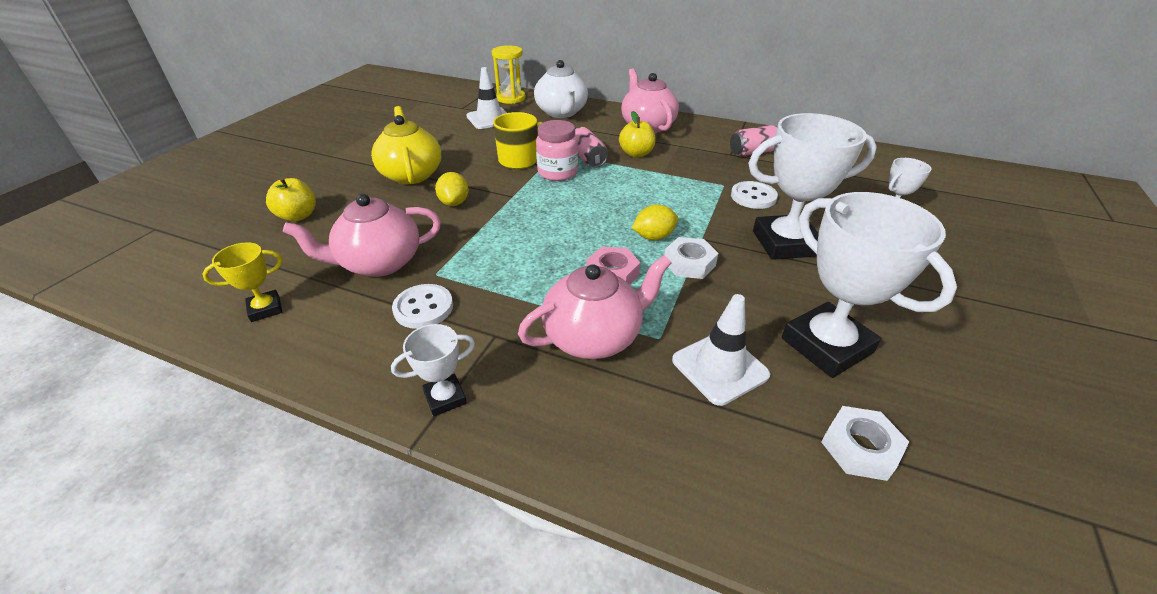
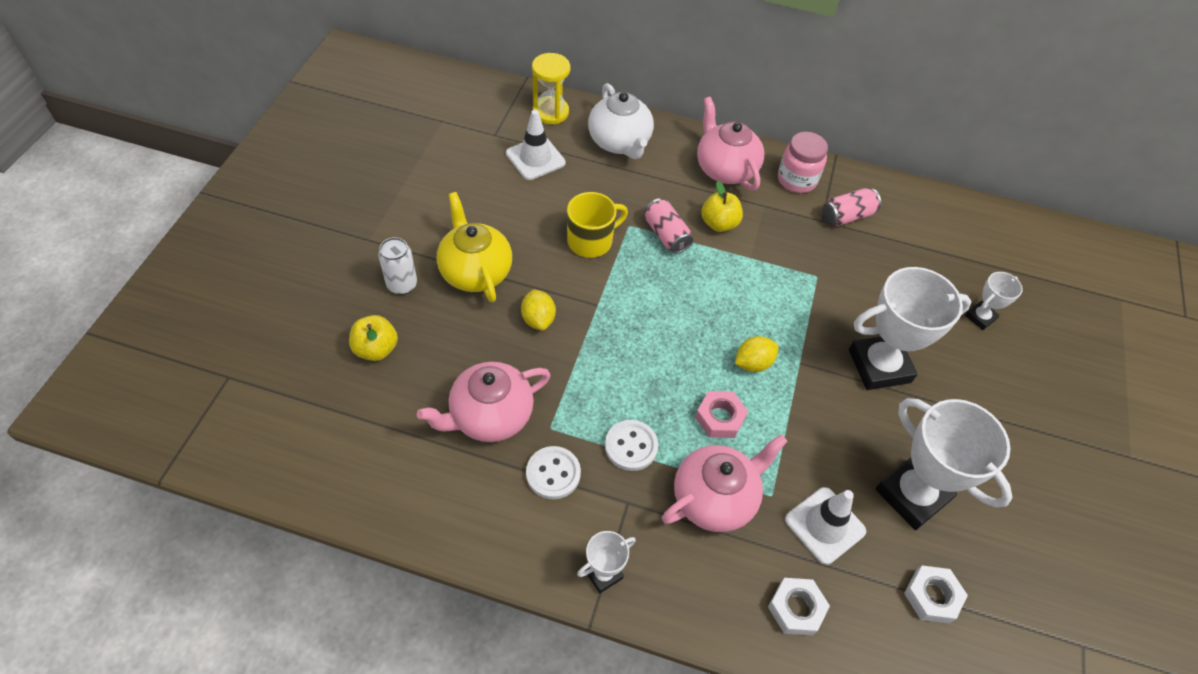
camera: 10 degrees left, 15 degrees up
(265, 309) = (403, 484): yellow trophy -> none
(344, 180) = (402, 285): none -> white can
(557, 173) = (637, 262): pink jar -> pink jar (796, 180)
(689, 263) = (790, 400): white nut -> white nut (796, 608)
(753, 197) = (848, 295): white button -> white button (631, 446)

